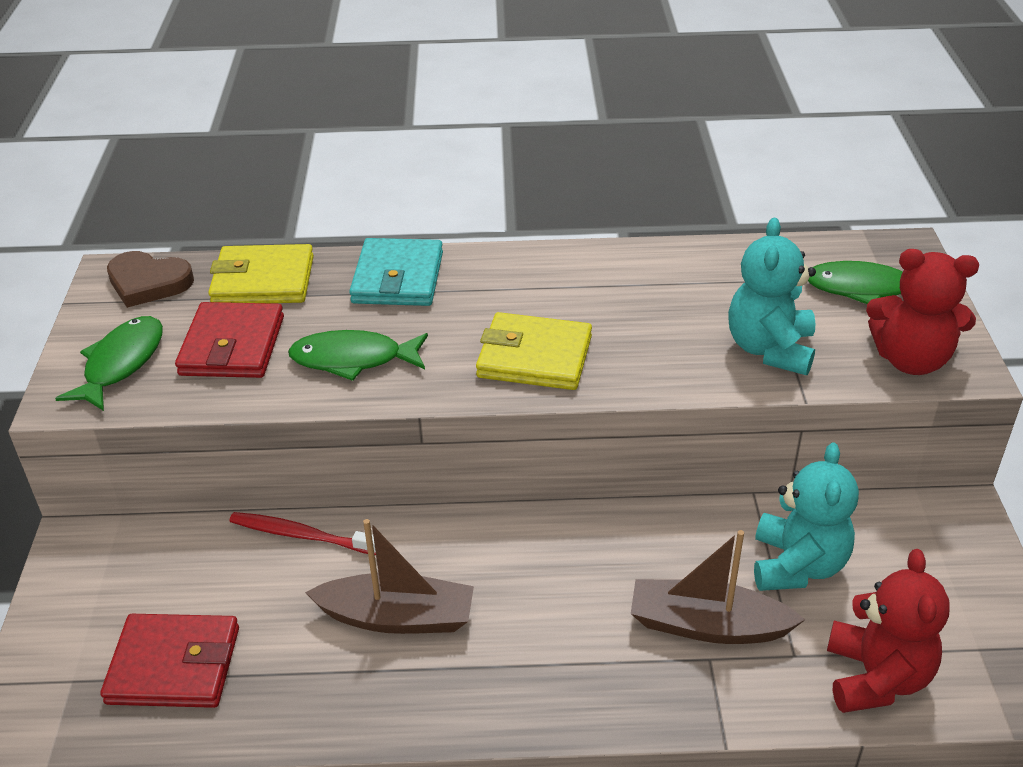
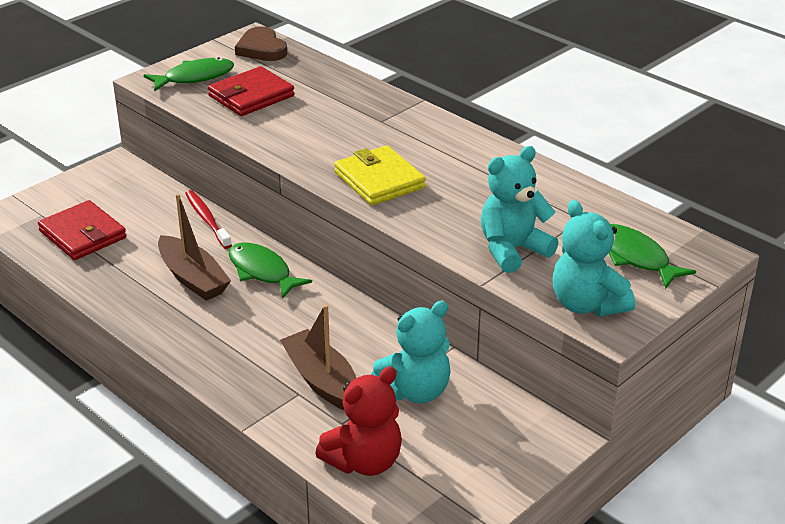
camera: 45 degrees right, 5 degrees down
(263, 280) = (313, 75): yellow wallet -> none
(353, 359) = (293, 132): green fish -> green fish (262, 271)
(398, 278) = (378, 108): turquoise wallet -> none
(911, 360) = (587, 304): red teddy bear -> turquoise teddy bear

